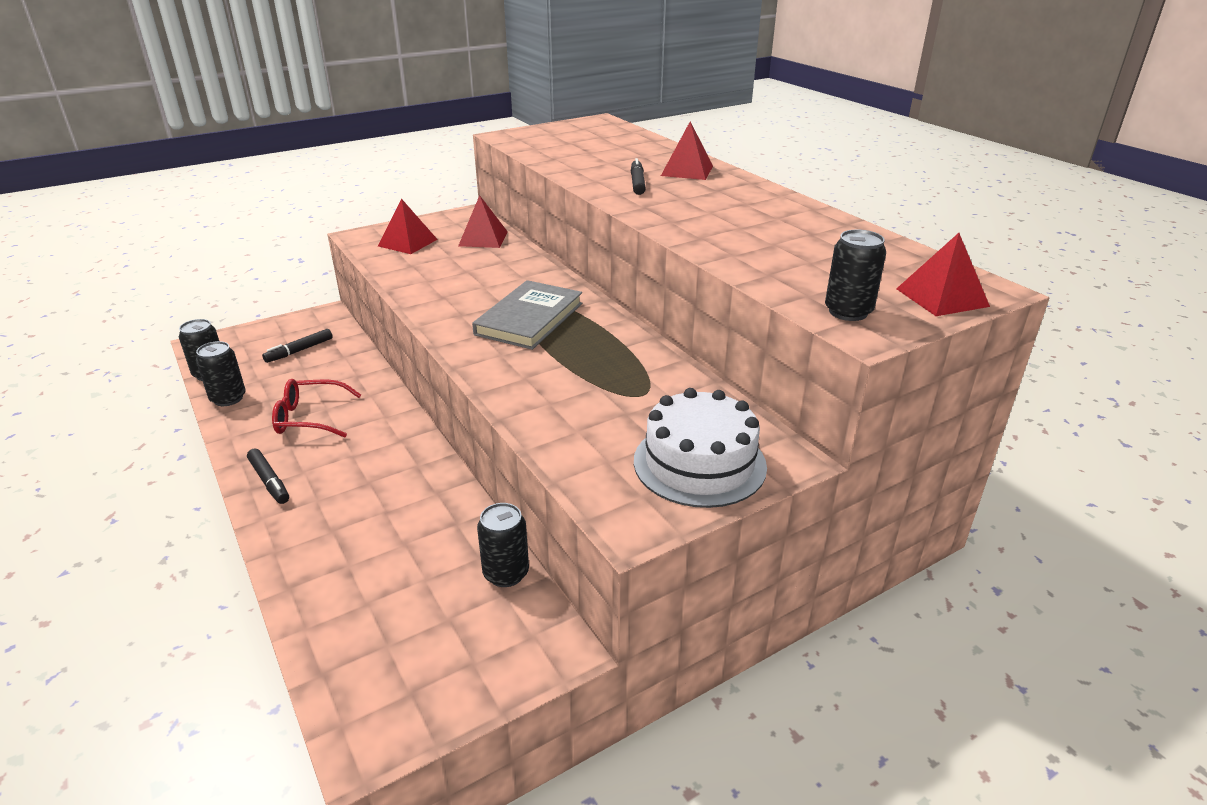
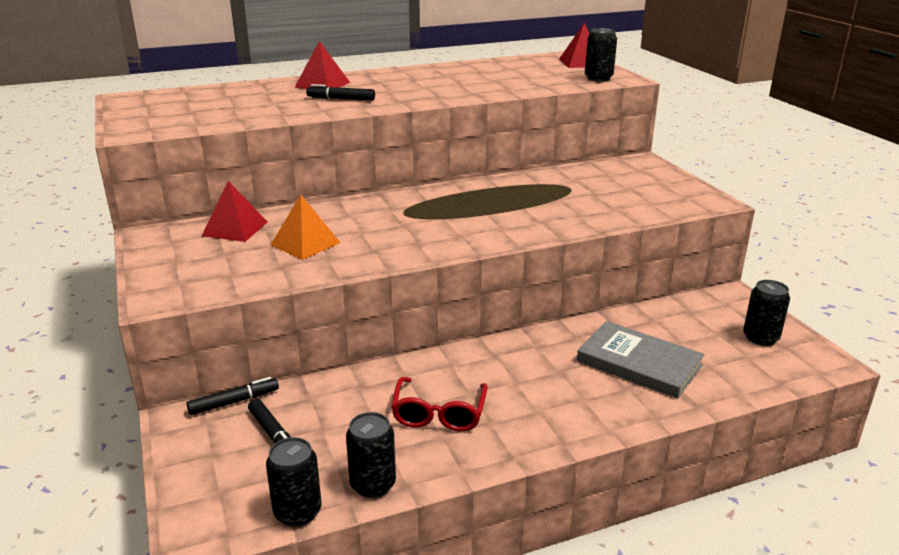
camera: 80 degrees left, 5 degrees down
(269, 481) = (552, 431): black marker -> black marker (234, 402)
(407, 242) = (209, 269): red pyramid -> none
(455, 268) = (305, 243): none -> orange pyramid
(506, 573) = (669, 310): black can -> black can (760, 338)
(529, 319) = (439, 215): grey book -> grey book (639, 363)
(699, 463) = (650, 180): white cake -> none

